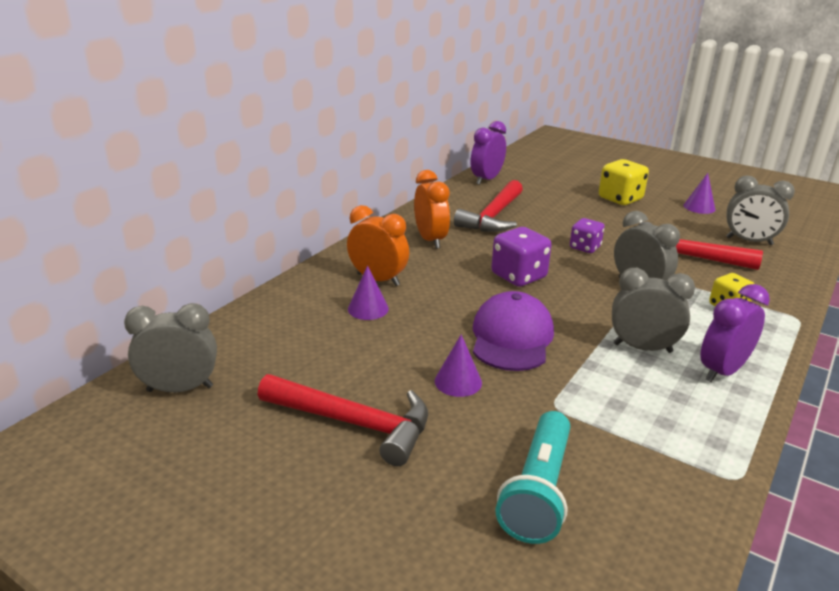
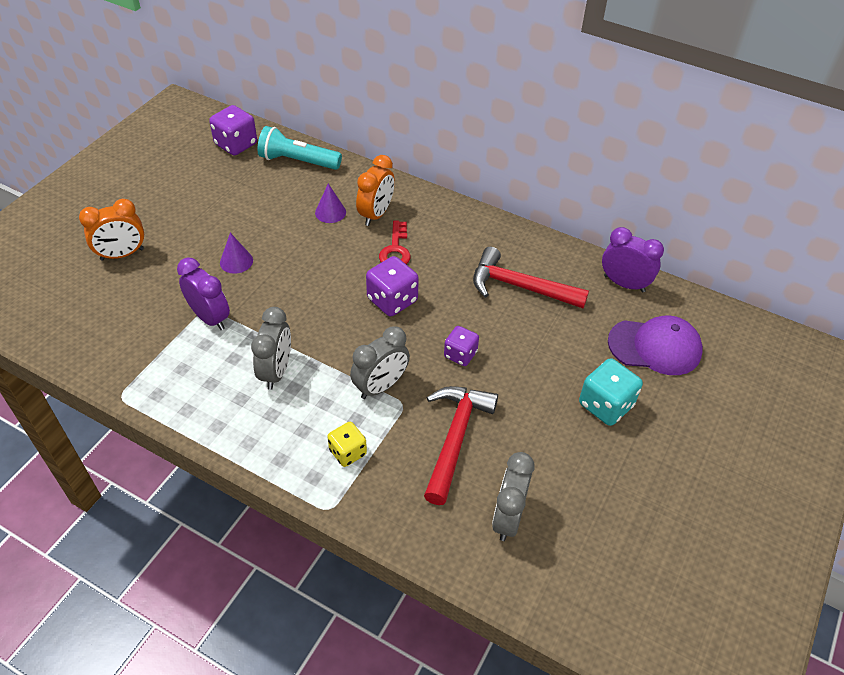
camera: 85 degrees right, 20 degrees up
(180, 389) = (236, 144): grey clock -> purple dice
(353, 423) = (197, 216): red hammer -> none
(430, 240) = (455, 242): orange clock -> orange clock (122, 254)
(440, 271) = (395, 250): none -> red key
(511, 337) = (291, 291): purple cap -> purple cap (655, 347)
(538, 491) = (127, 295): turquoise flashlight -> turquoise flashlight (298, 161)
(620, 199) = (605, 405): yellow dice -> turquoise dice
(699, 207) = (604, 488): purple cone -> none
(722, 371) = (241, 419): purple clock -> purple clock (210, 318)

